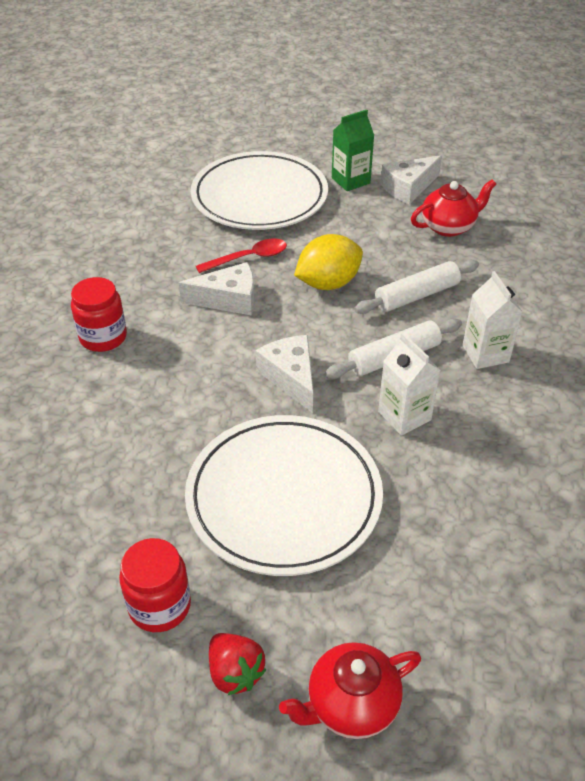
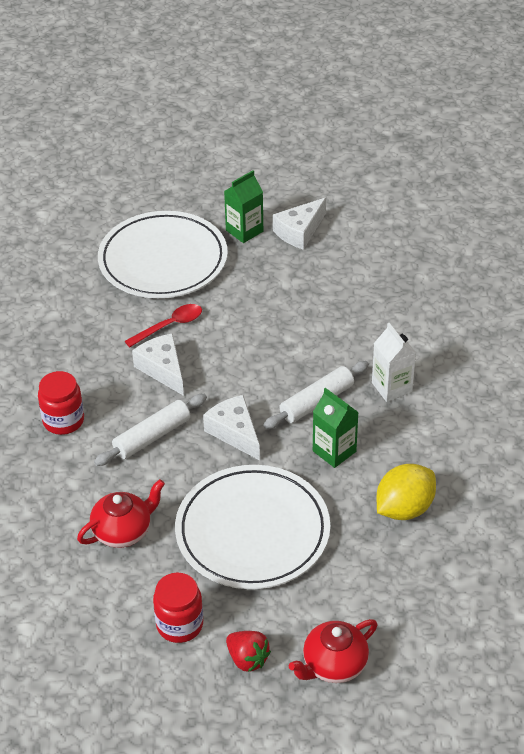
camera: 10 degrees left, 0 degrees up
(228, 299) = (163, 369): white cheese -> white cheese turned 105 degrees counterclockwise
(328, 283) = (246, 341): yellow lemon -> yellow lemon (404, 508)
(404, 416) = (334, 451): white carton -> green carton
(417, 295) = (326, 341): white rolling pin -> white rolling pin (152, 436)
(449, 227) = (343, 268): red teapot -> red teapot (123, 531)

